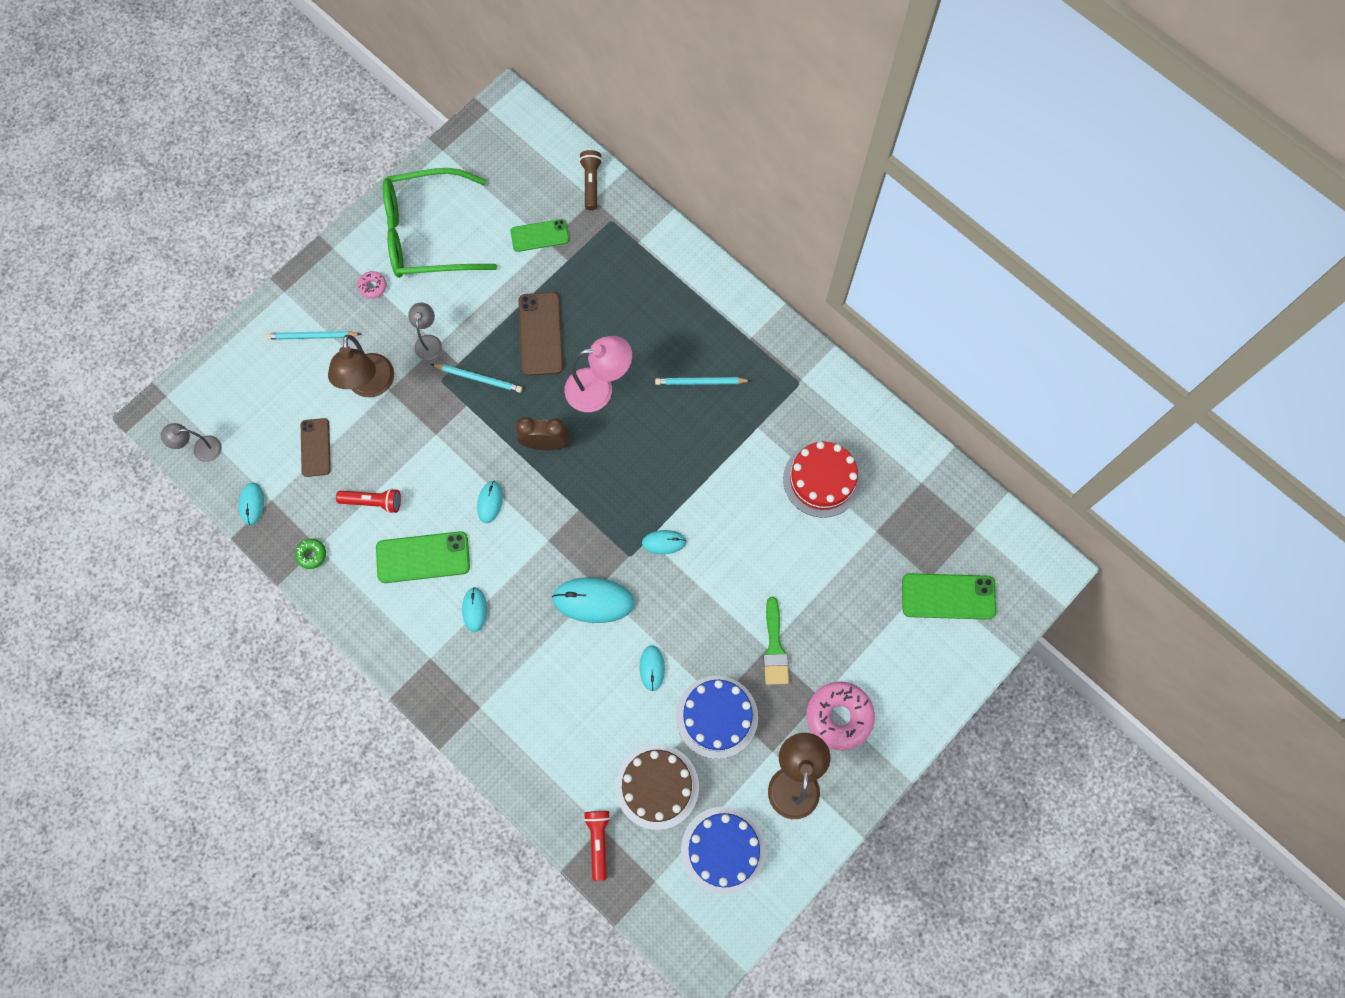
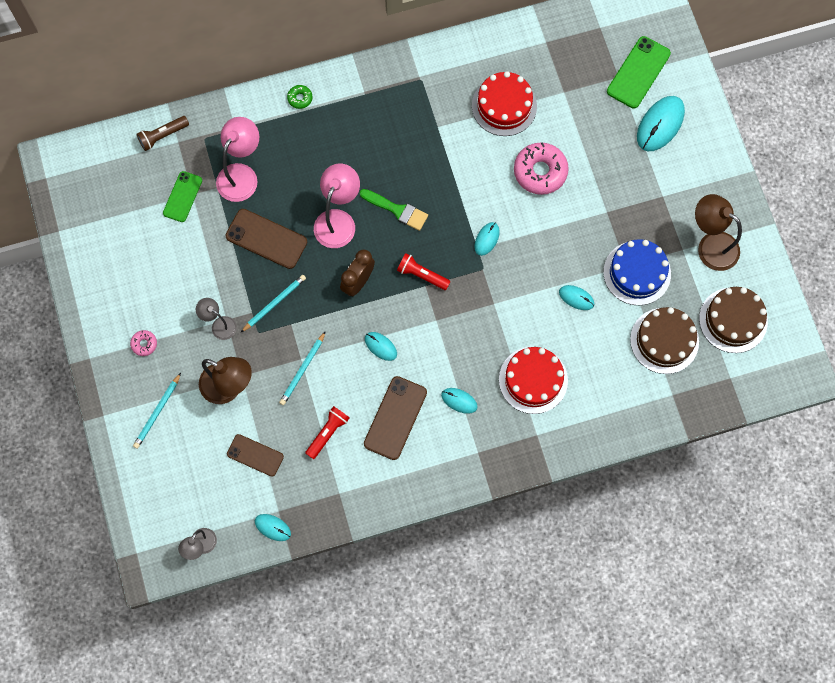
camera: 60 degrees left, 0 degrees up
(311, 555) = (343, 501): green donut -> green donut (300, 98)
(423, 557) = (395, 418): green phone -> brown phone
(428, 233) = (125, 278): green glasses -> none
(537, 672) = (533, 380): none -> red cake
(591, 183) = (163, 136): brown flashlight -> brown flashlight turned 60 degrees counterclockwise
(593, 274) = (241, 175): none -> pink lamp
(593, 600) = (502, 312): turquoise mouse -> turquoise mouse (660, 124)
(598, 841) = (681, 402): red flashlight -> red flashlight (422, 275)
(700, 382) = (378, 146): turquoise pencil -> turquoise pencil (303, 370)
(723, 850) = (733, 320): blue cake -> brown cake
(774, 647) = (609, 206): green brush -> green brush (397, 210)
(839, 716) = (682, 191): pink donut -> pink donut (540, 171)

